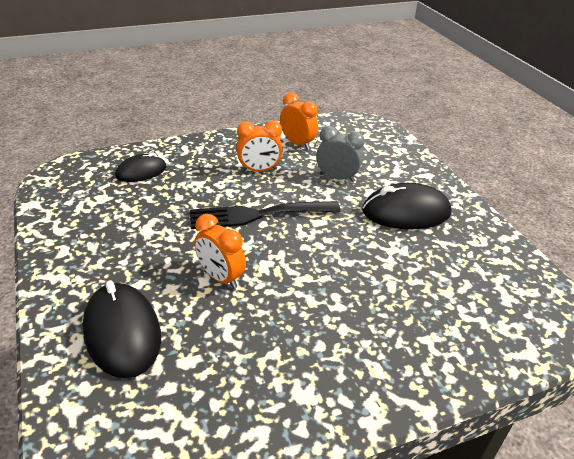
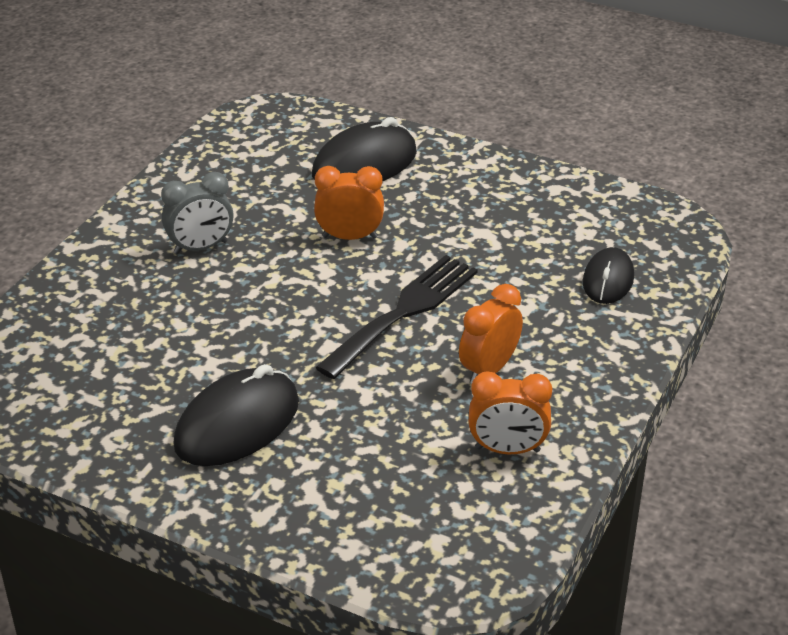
camera: 140 degrees right, 0 degrees up
(122, 333) = (364, 164): black mouse -> black mouse turned 60 degrees counterclockwise
(337, 178) = (380, 423): grey clock -> grey clock (200, 247)

